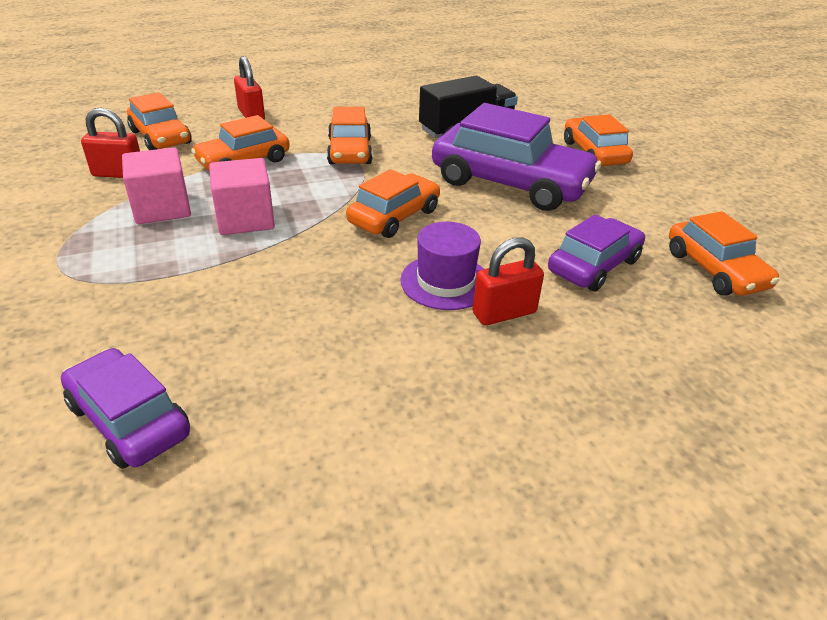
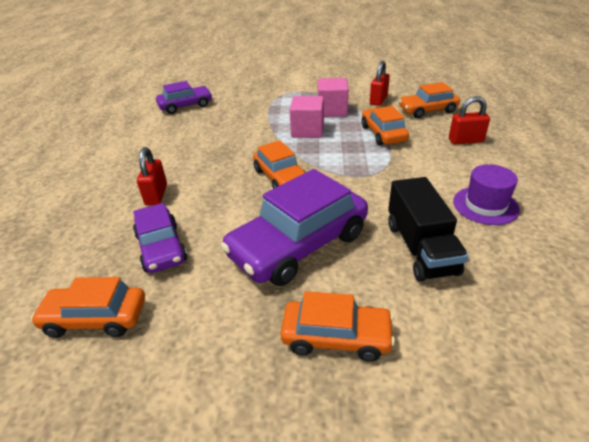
camera: 115 degrees right, 0 degrees up
(350, 151) = (387, 174): orange car -> none
(445, 282) = (199, 182): purple hat -> purple hat (485, 205)

